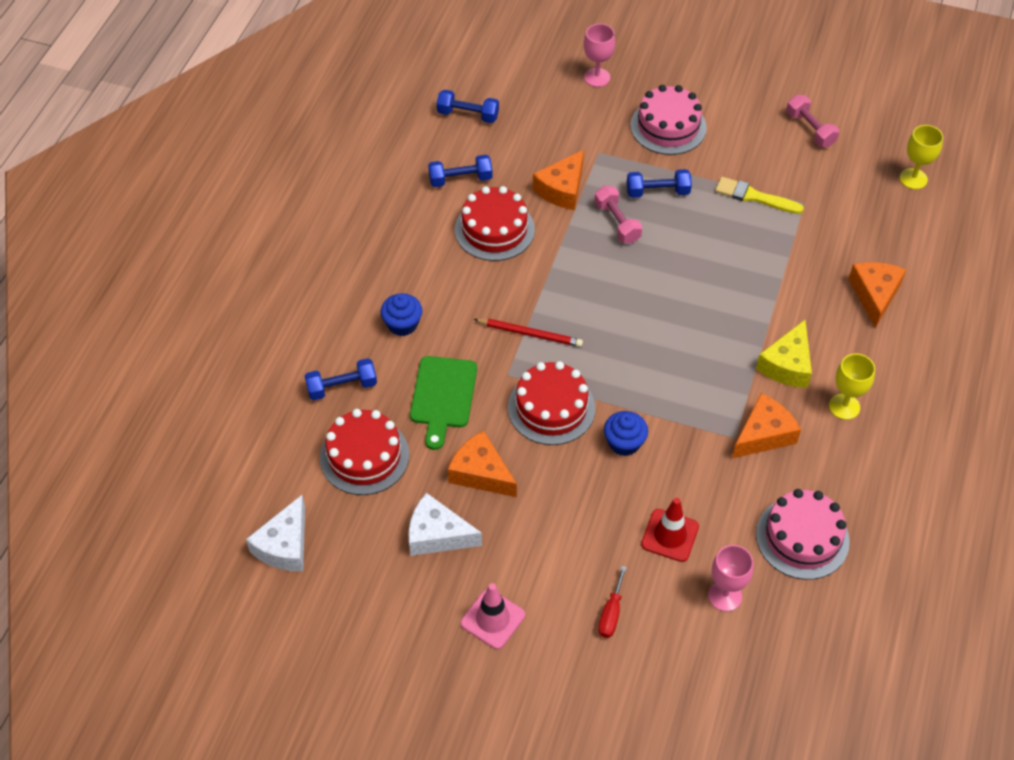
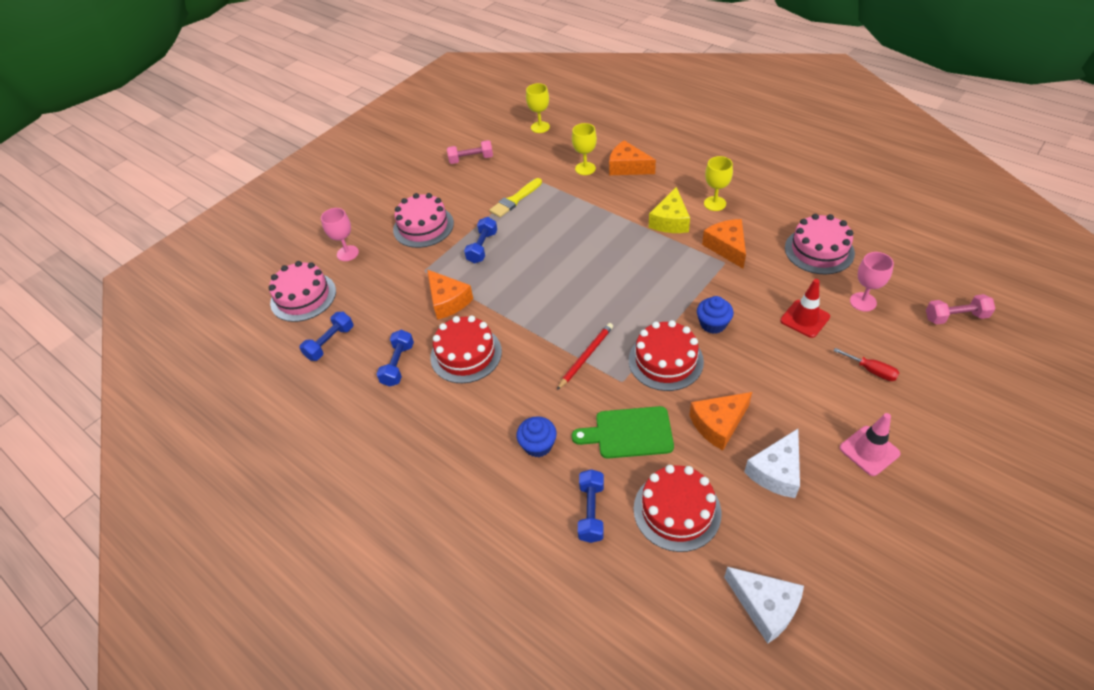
camera: 65 degrees left, 5 degrees down
(443, 396) = (629, 433): green cutting board -> green cutting board turned 150 degrees clockwise
(519, 68) = (303, 297): none -> pink cake
(617, 222) = (499, 277): pink dumbbell -> pink dumbbell (955, 317)
(787, 365) = (670, 221): yellow cheese -> yellow cheese turned 60 degrees clockwise
(849, 250) = (585, 168): none -> yellow goblet

